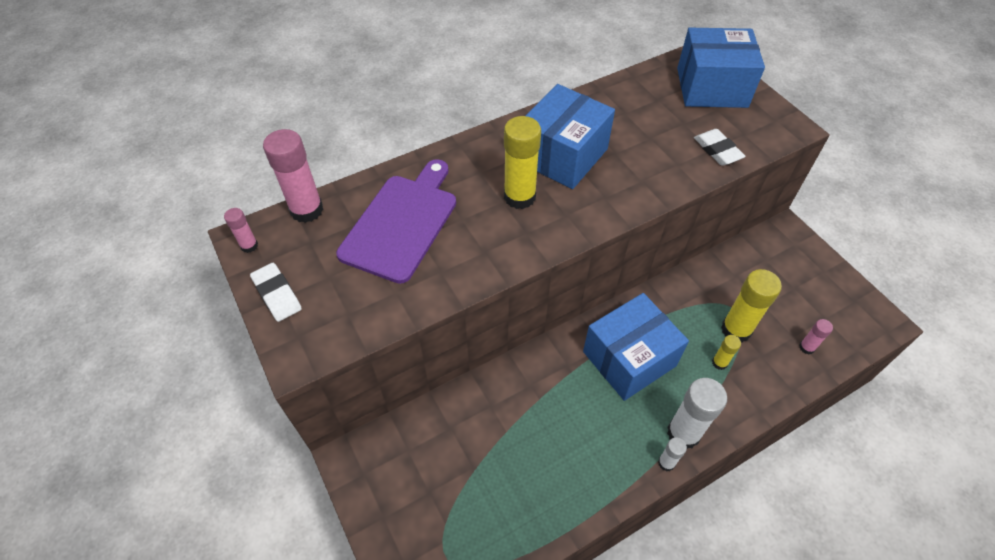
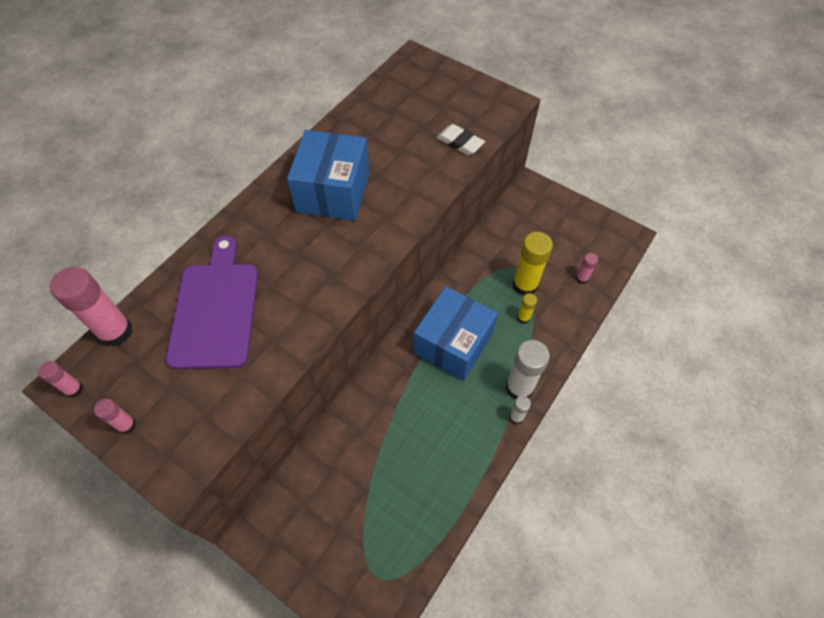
camera: 25 degrees left, 5 degrees up
(277, 294) = (126, 425): white eraser -> pink glue stick
(519, 197) = (312, 244): yellow glue stick -> none
(711, 87) = (432, 86): blue box -> none

